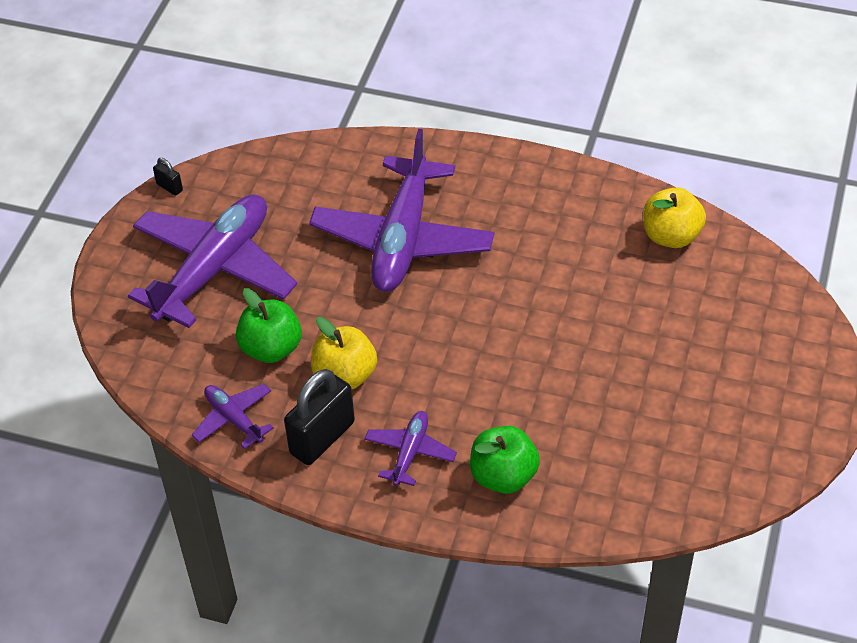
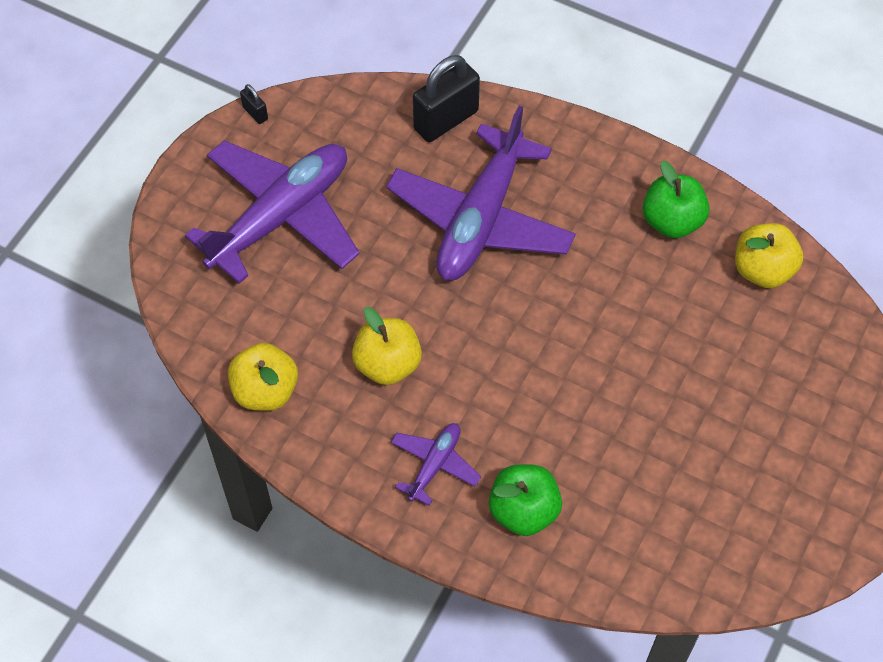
camera: 10 degrees right, 10 degrees up
(234, 419) = (265, 391): purple plane -> yellow apple
(271, 348) = (319, 318): green apple -> green apple (672, 221)
(322, 438) = (349, 430): black padlock -> black padlock (446, 120)

